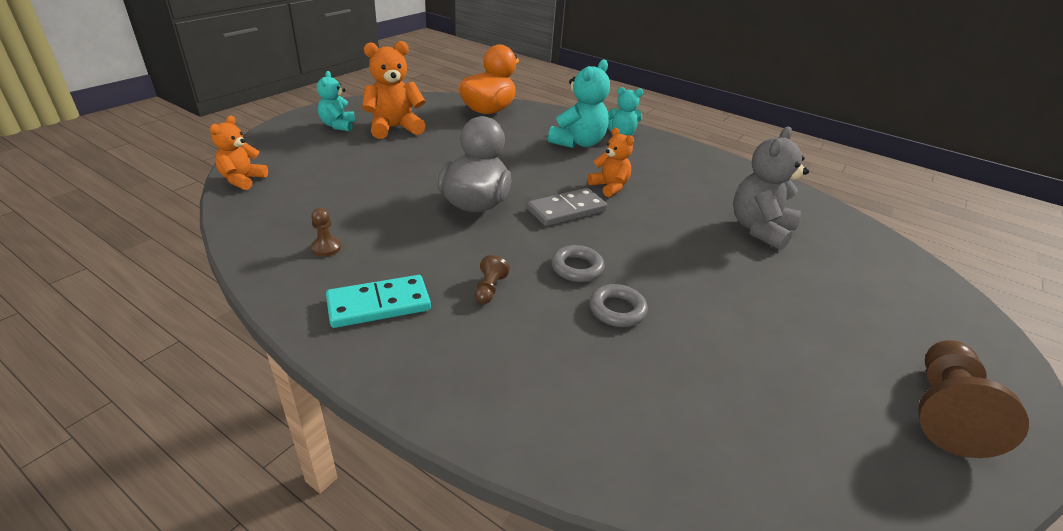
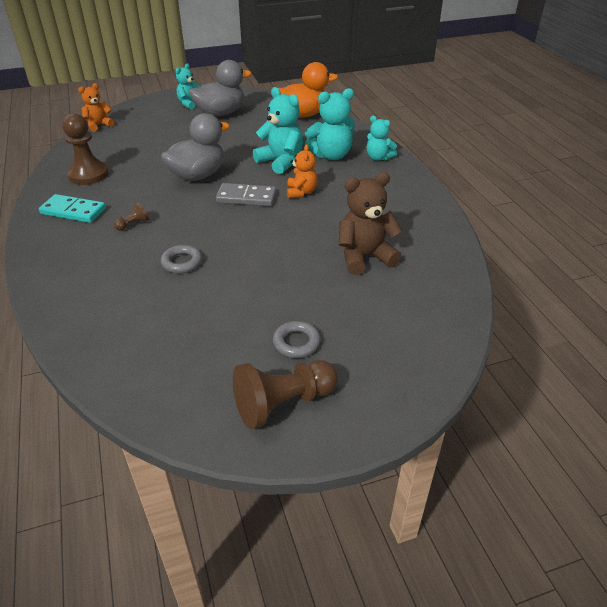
camera: 40 degrees right, 5 degrees up
(326, 248) = (88, 174): brown pawn -> brown pawn, size x2.20
(394, 128) = (220, 113): orange teddy bear -> grey duck
(541, 162) = (281, 161): none -> turquoise teddy bear
(577, 268) = (197, 232): grey ring -> grey ring (296, 343)
(759, 229) = (365, 257): grey teddy bear -> brown teddy bear

